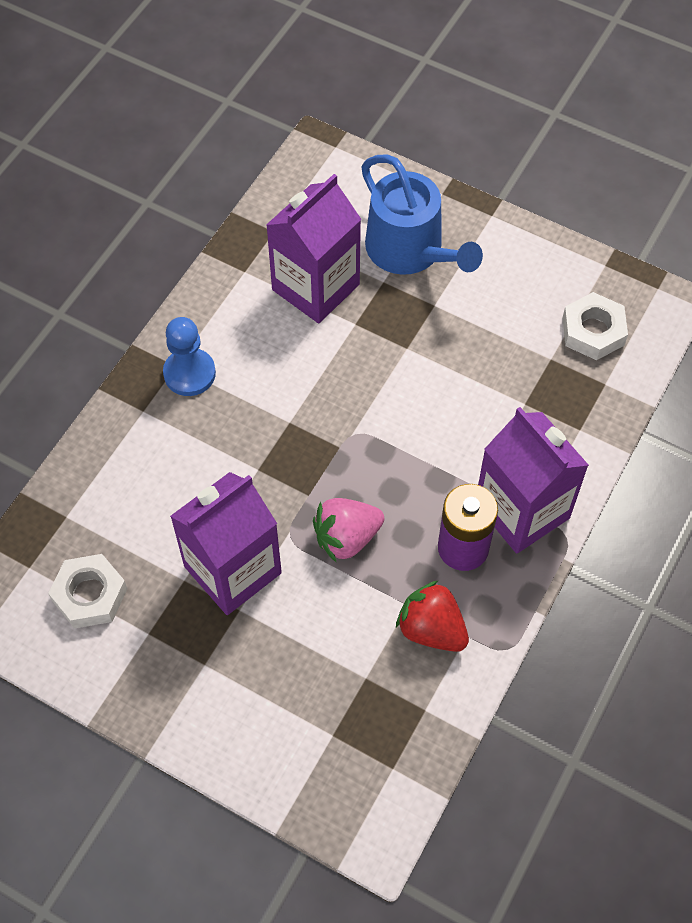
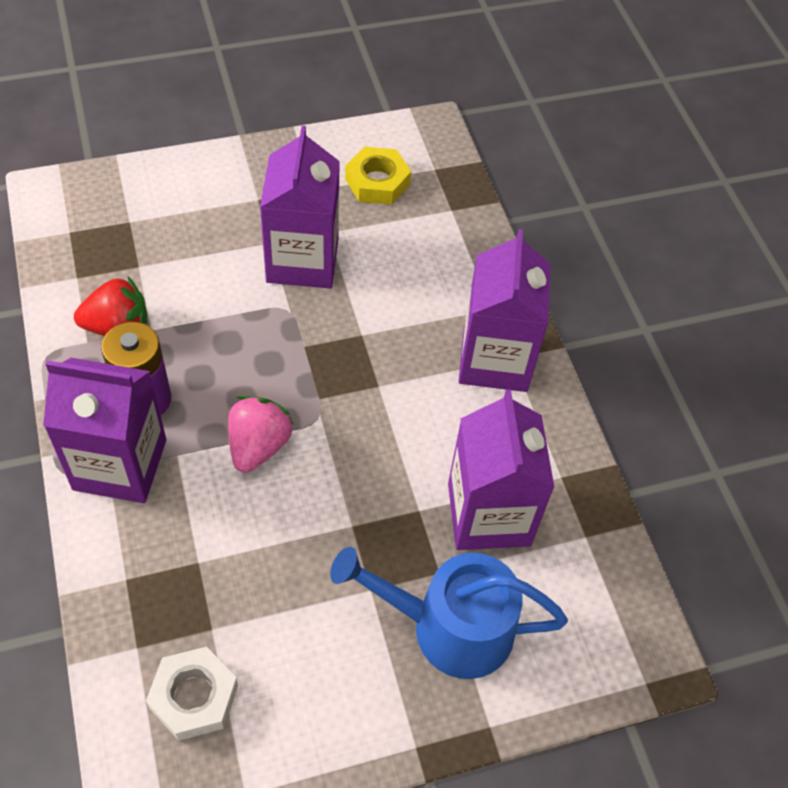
camera: 130 degrees right, 5 degrees down
(90, 595) = (377, 182): white nut -> yellow nut
(189, 373) = (495, 360): blue pawn -> purple carton
(347, 537) = (243, 339): pink strawberry -> pink strawberry (258, 446)

